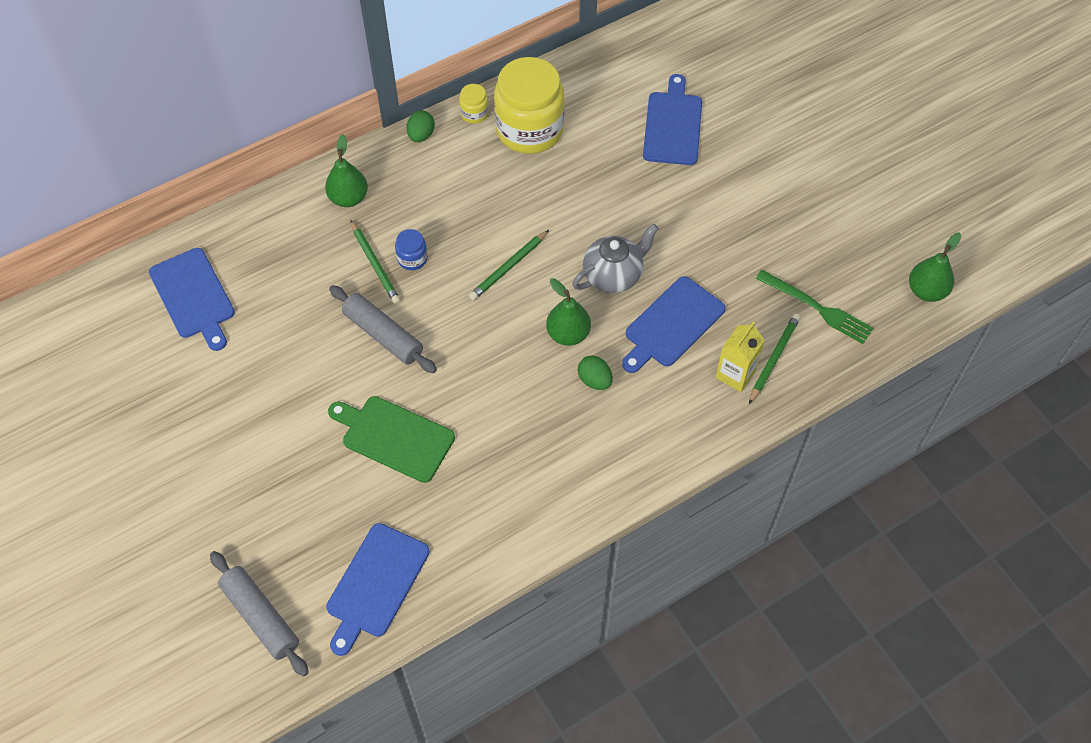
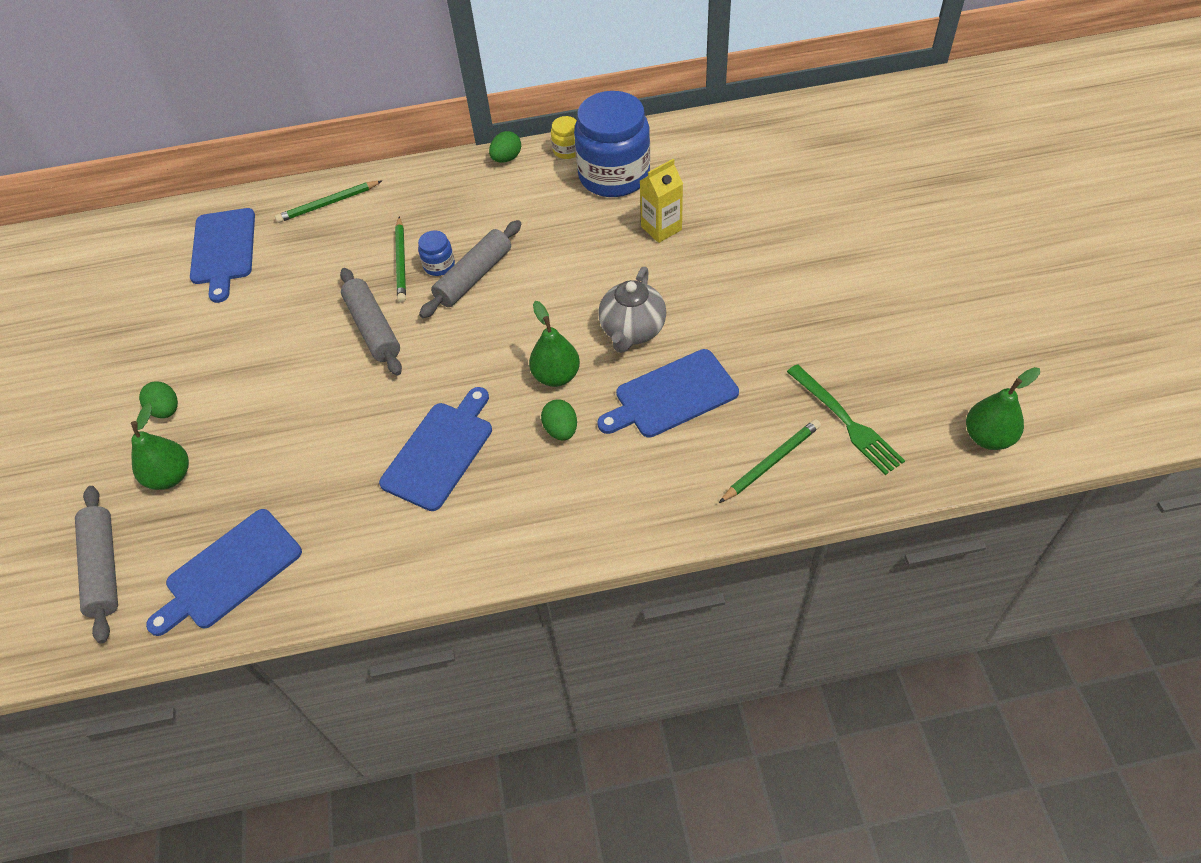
camera: 25 degrees right, 5 degrees down
(232, 464) = (166, 410): none -> green egg
(348, 198) = (409, 198): green pear -> green pear (170, 476)
(394, 437) = (330, 428): green cutting board -> none
(450, 262) = (474, 277): none -> grey rolling pin
(508, 267) = (528, 296): green pencil -> green pencil (328, 204)
(529, 130) = (614, 175): yellow jar -> blue jar
(613, 275) = (632, 330): grey teapot -> grey teapot turned 120 degrees clockwise
(673, 125) = (764, 202): blue cutting board -> blue cutting board (440, 451)
(735, 374) = (719, 466): yellow carton -> yellow carton (661, 228)

